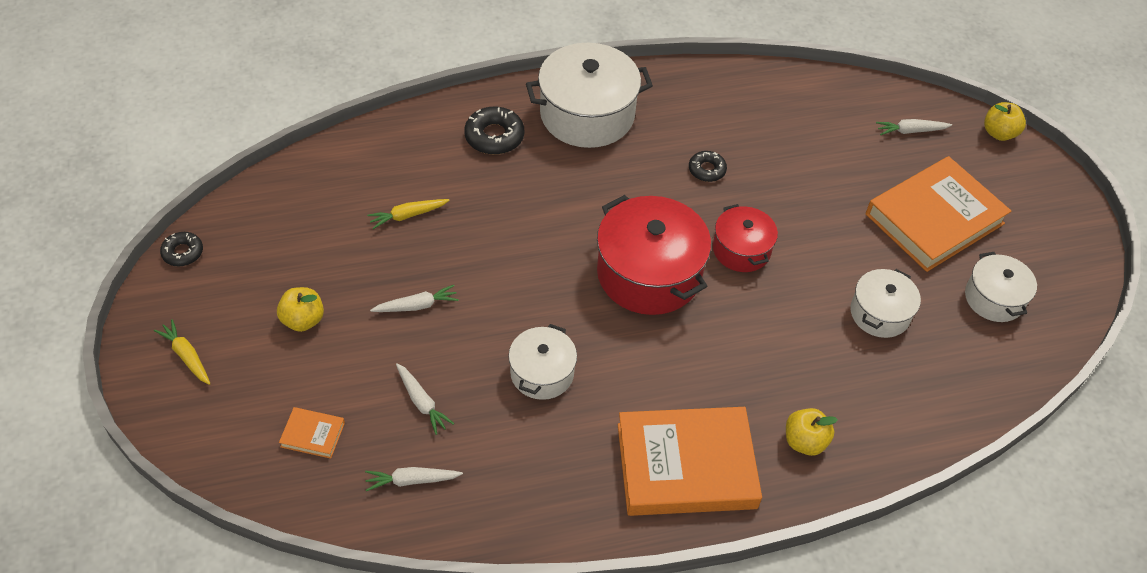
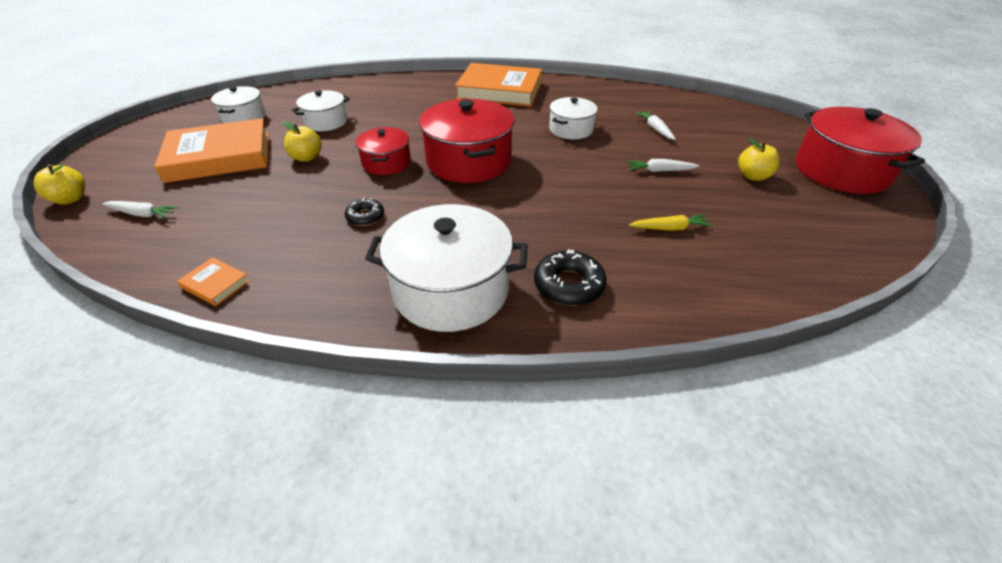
camera: 160 degrees left, 10 degrees down
(183, 252) = (891, 235): black donut -> none
(186, 356) = (841, 171): yellow carrot -> red pot
(312, 435) = (728, 127): orange book -> orange book (216, 284)
(411, 480) = (661, 105): white carrot -> none
(804, 441) = (427, 89): yellow apple -> yellow apple (306, 157)

